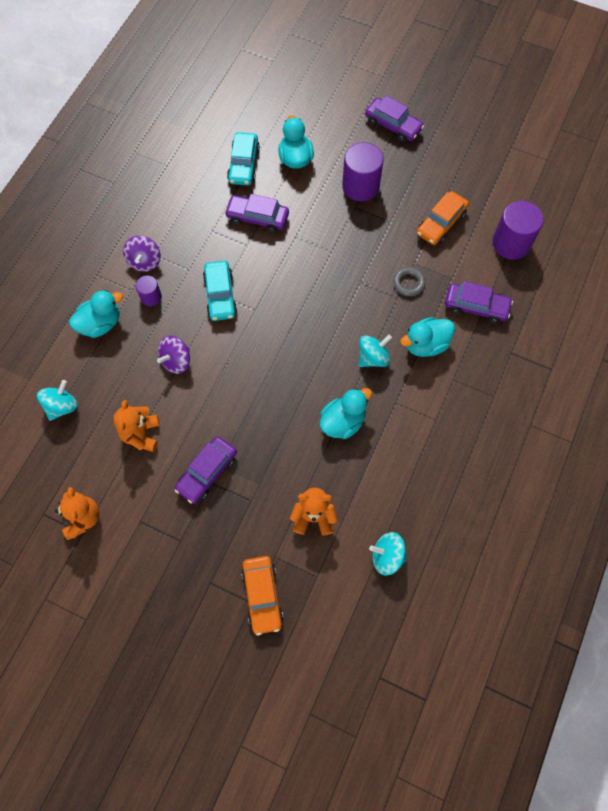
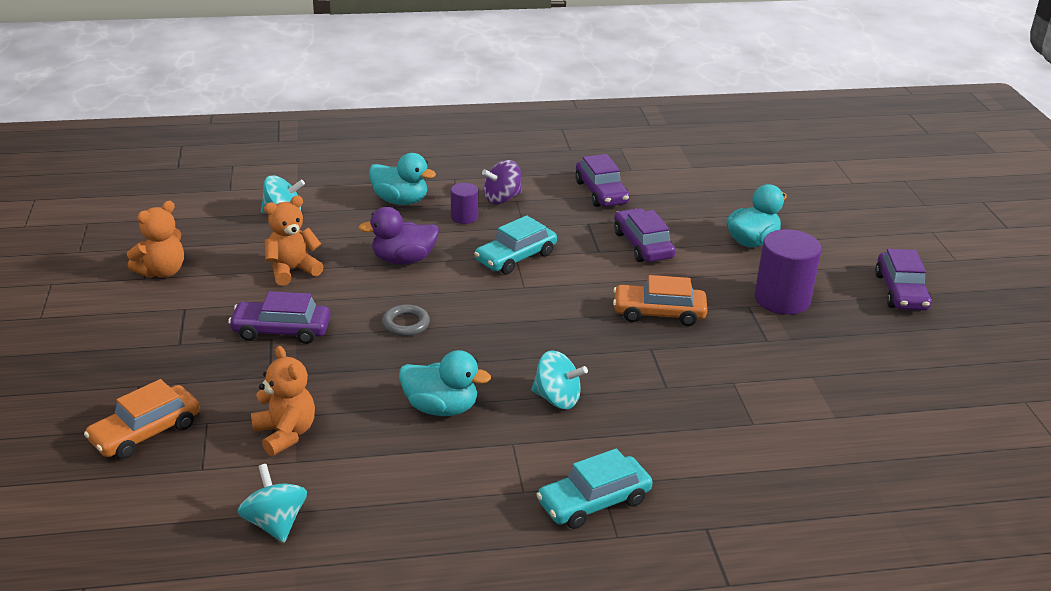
camera: 55 degrees right, 35 degrees down
(176, 361) = (403, 260): purple spinning top -> purple duck
(243, 164) = (696, 212): turquoise car -> turquoise car (594, 502)
(408, 283) = (698, 388): grey ring -> grey ring (406, 324)
(425, 344) = (626, 437): turquoise duck -> none
(441, 223) = (820, 382): orange car -> orange car (659, 313)
(476, 307) = (737, 463): purple car -> purple car (601, 192)
(511, 243) = (877, 459): purple cylinder -> none

